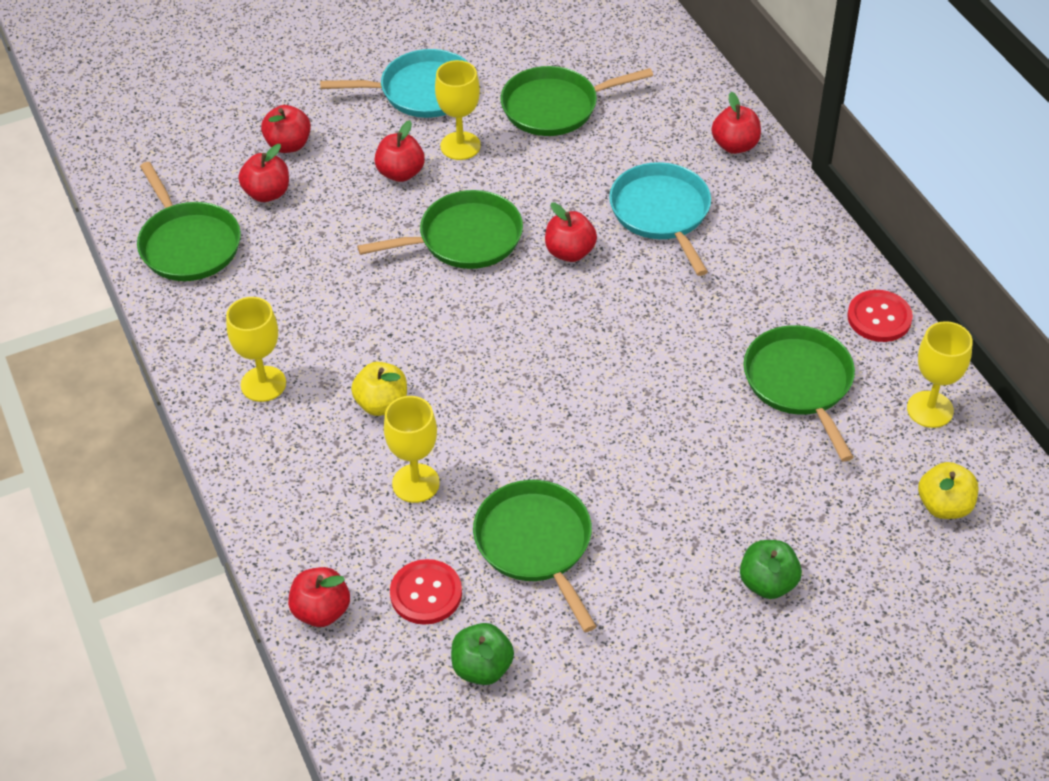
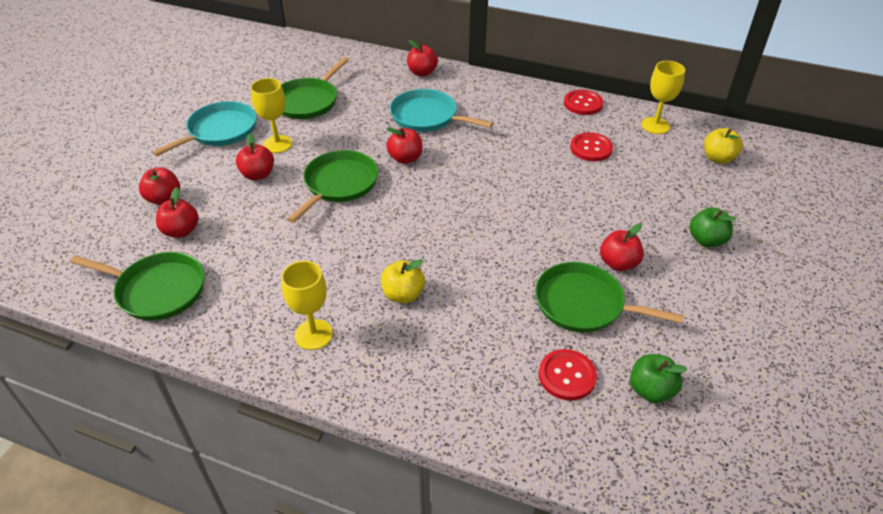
camera: 45 degrees left, 5 degrees down
(321, 611) = (524, 437): red apple -> red apple (618, 263)
(415, 483) = (479, 322): yellow goblet -> none
(800, 383) = (591, 148): green pan -> red button

